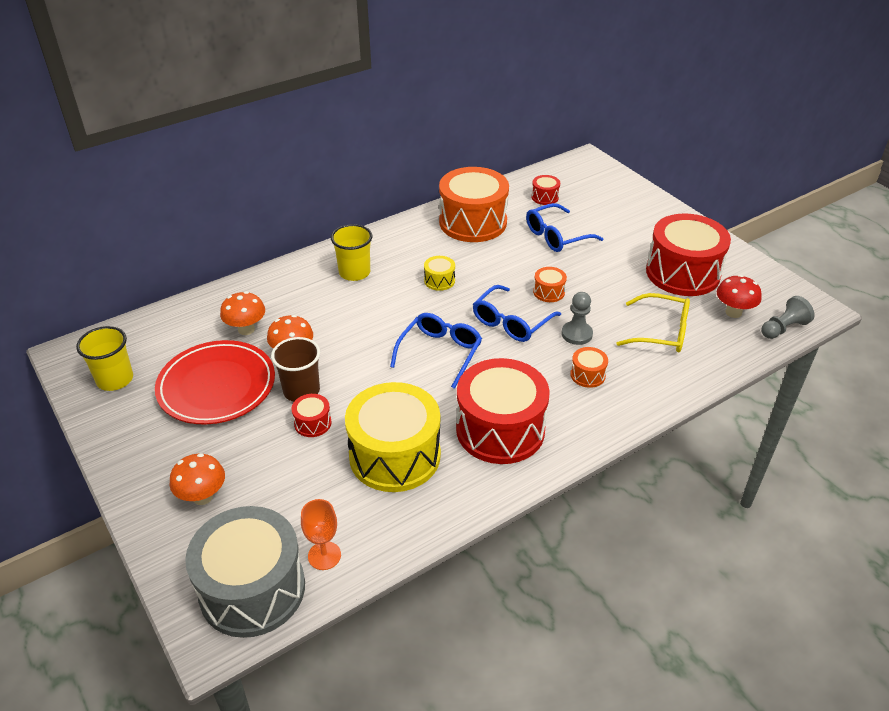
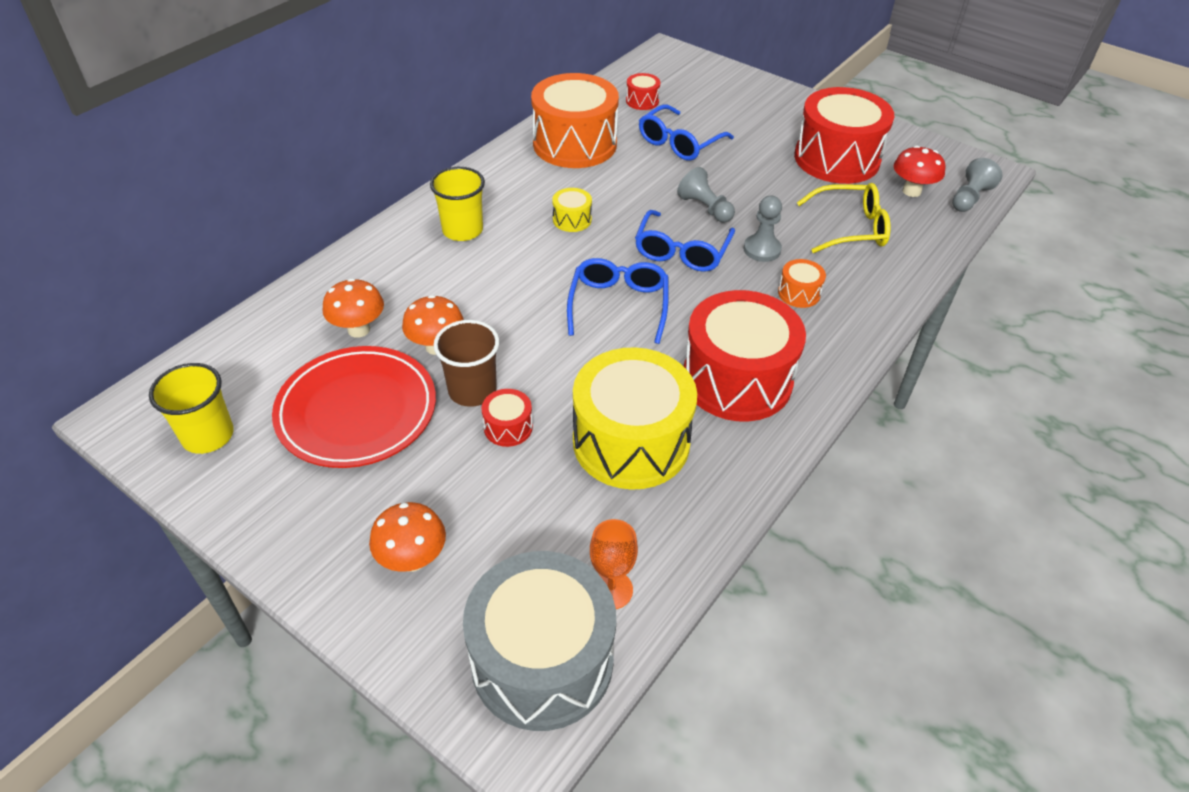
camera: 20 degrees left, 5 degrees up
(549, 292) = (705, 208): orange drum -> grey pawn

